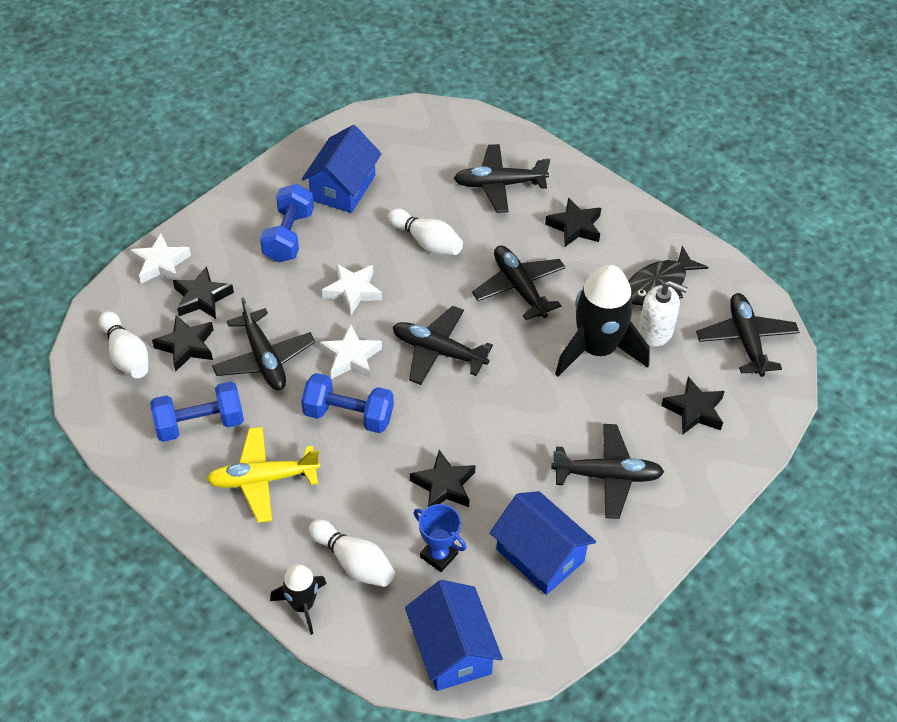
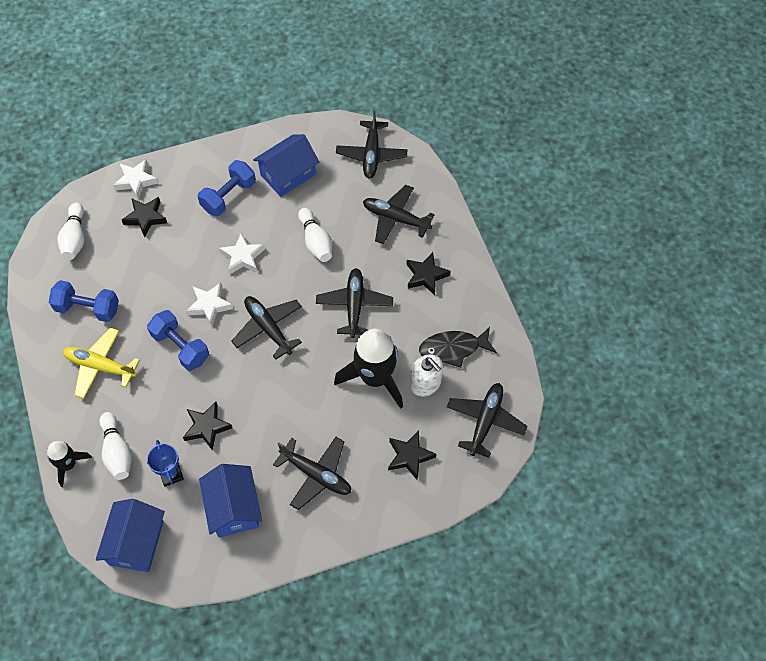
camera: 30 degrees right, 10 degrees up
(186, 346) = (114, 249): black star -> none
(264, 359) = (155, 280): black plane -> black plane (371, 154)

